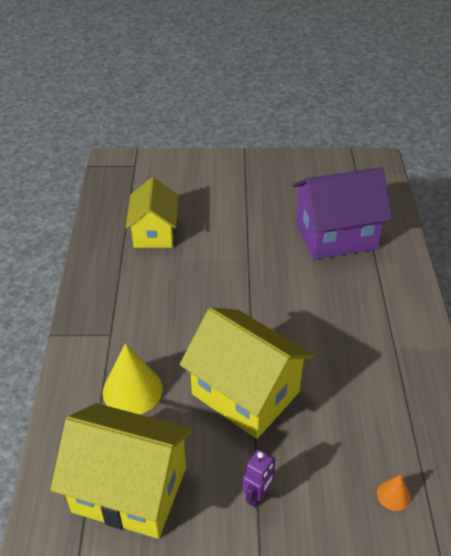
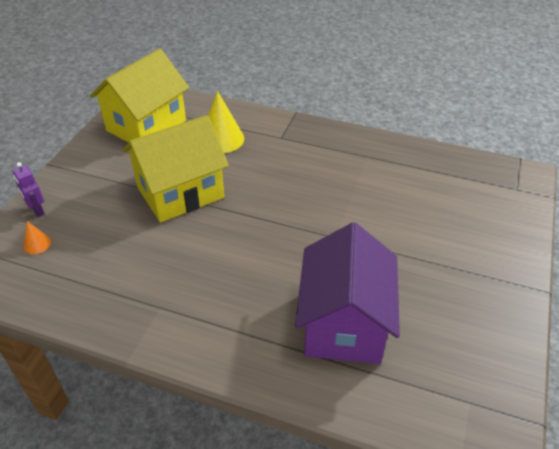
camera: 110 degrees right, 0 degrees up
(154, 233) = (397, 182): yellow house -> none
(258, 495) = (96, 176): purple robot -> purple robot (37, 210)

